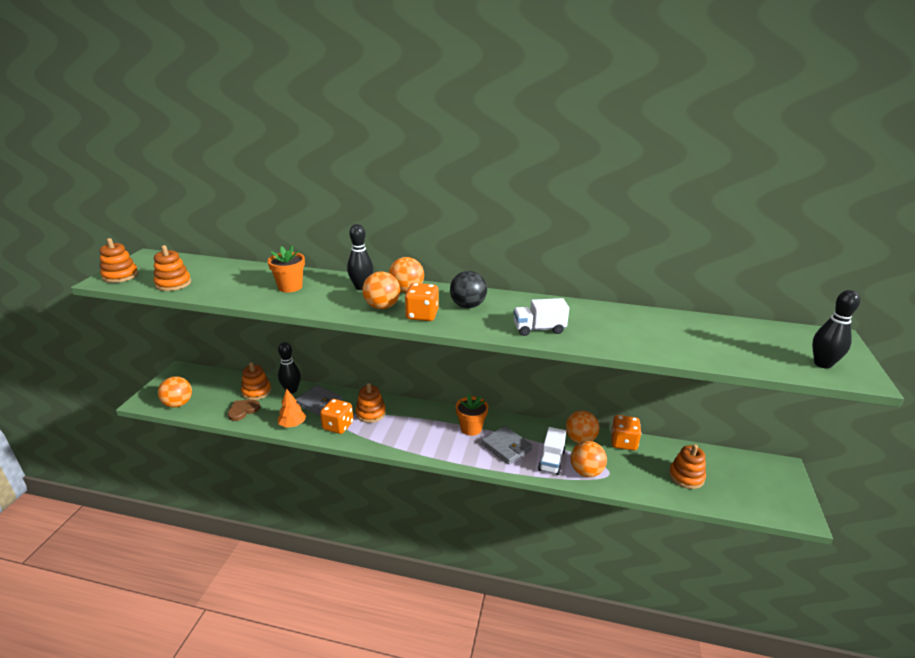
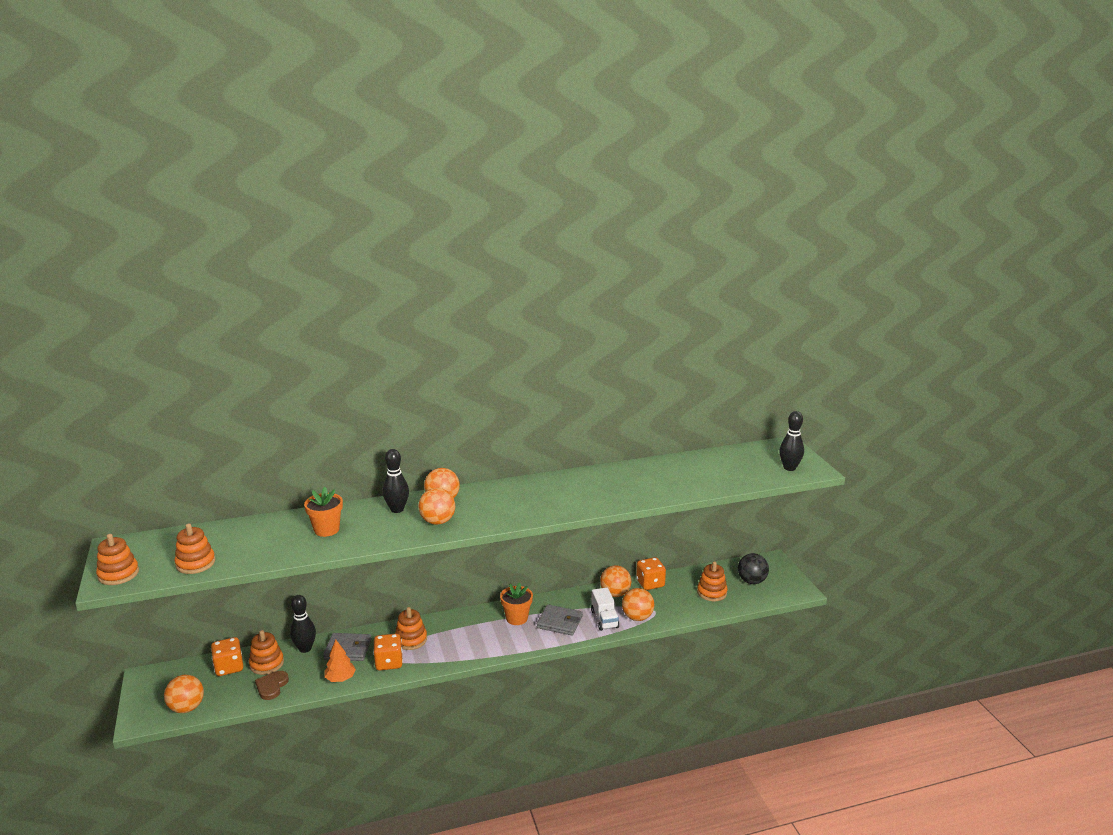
camera: 30 degrees left, 5 degrees down
(422, 315) = (481, 518): orange dice -> orange dice (229, 667)
(468, 306) = (510, 498): black ball -> black ball (751, 581)
(539, 329) = (585, 501): white truck -> none

